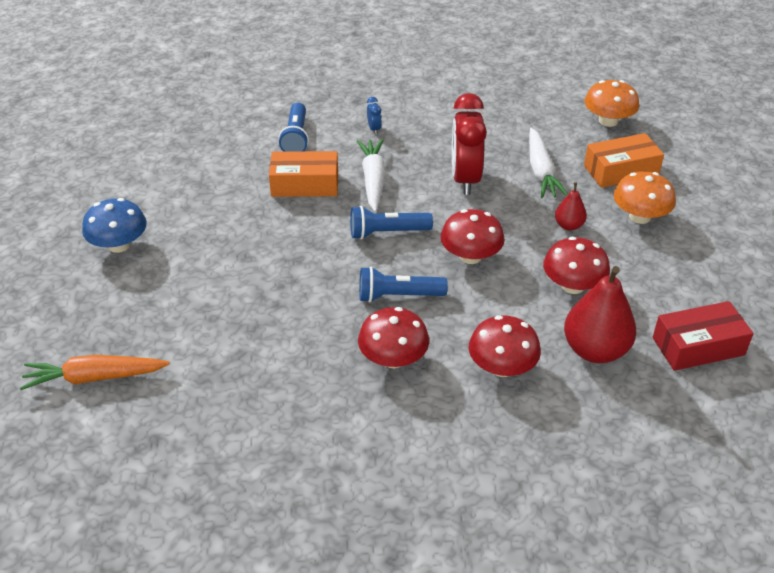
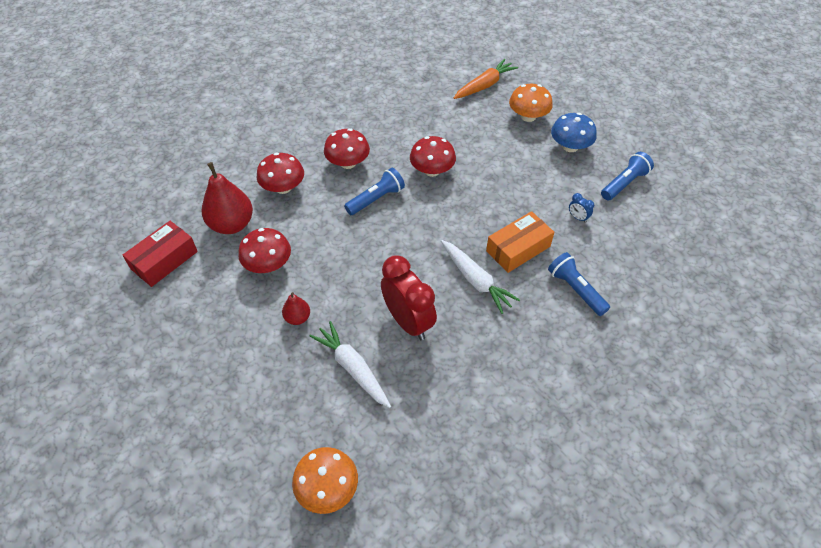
camera: 145 degrees right, 10 degrees up
(374, 129) = (528, 337): blue clock -> blue clock (578, 217)
(387, 232) = (423, 240): blue flashlight -> blue flashlight (624, 183)
(470, 256) = (352, 251): red mushroom -> red mushroom (432, 170)
(621, 170) = (282, 412): orange box -> none
(640, 216) = (244, 360): orange mushroom -> orange mushroom (528, 116)

